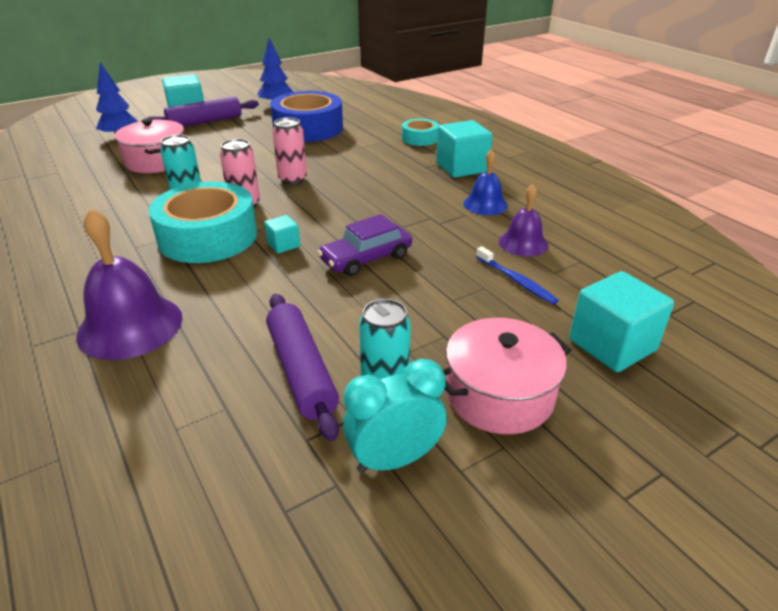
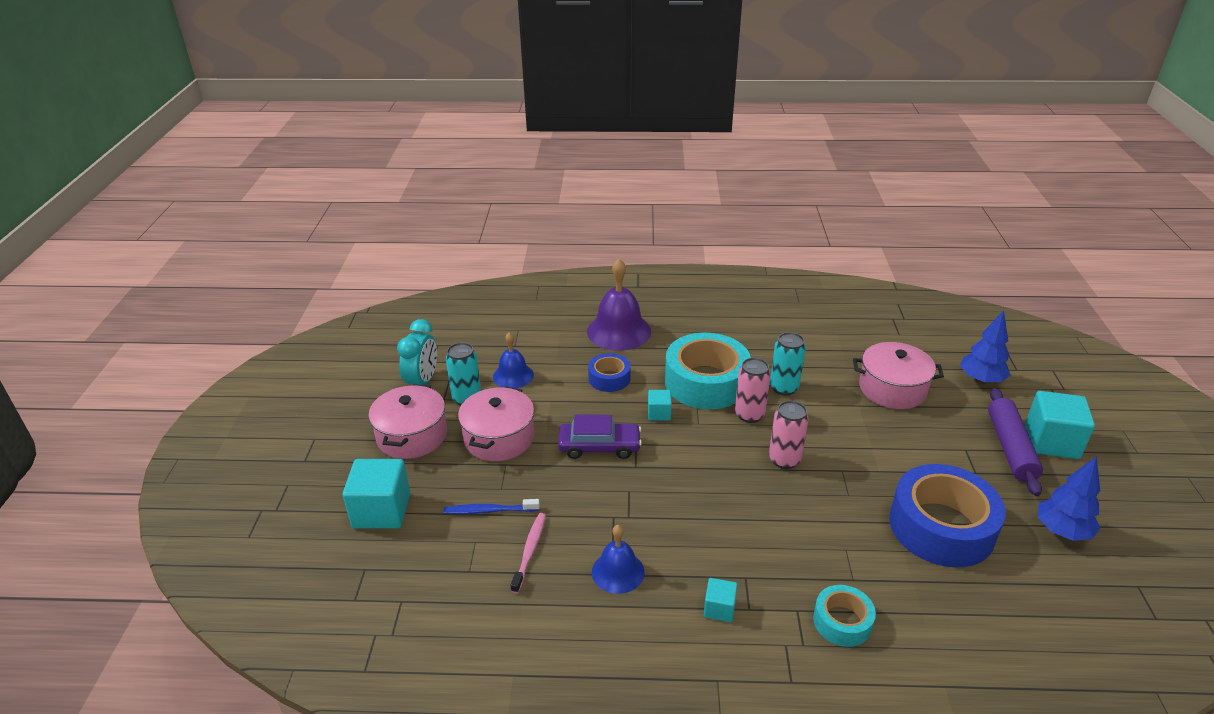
camera: 125 degrees right, 0 degrees up
(246, 294) = (609, 378): none -> blue tape
(301, 371) = (513, 375): purple rolling pin -> blue bell
(366, 258) = (599, 447): purple car -> purple car turned 90 degrees clockwise
(423, 323) = (499, 438): none -> pink pot
(462, 167) = (719, 608): turquoise cube -> turquoise cube, size x0.51
(523, 243) = (529, 551): purple bell -> pink toothbrush

